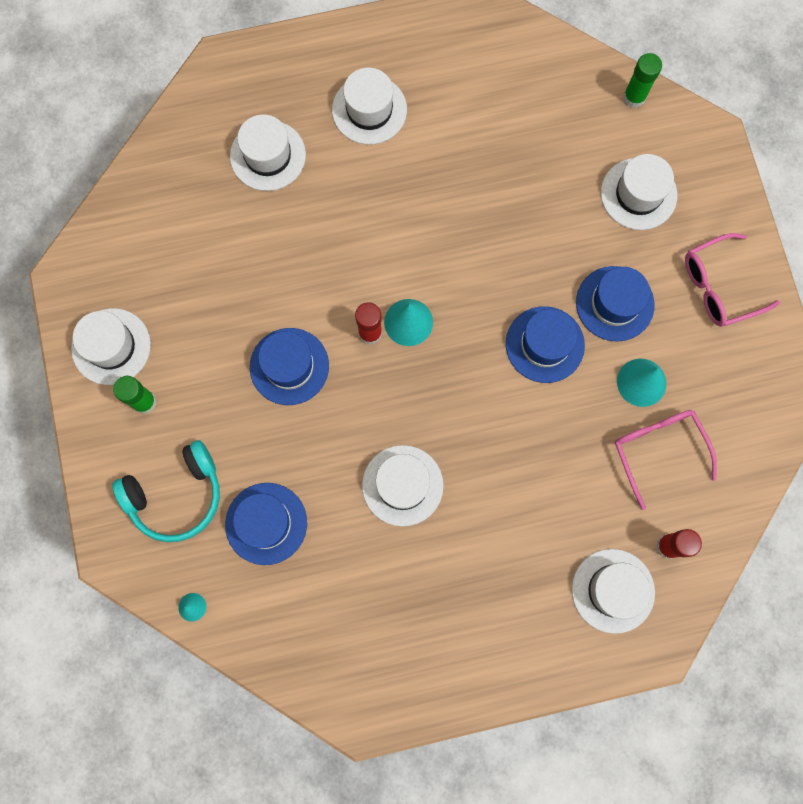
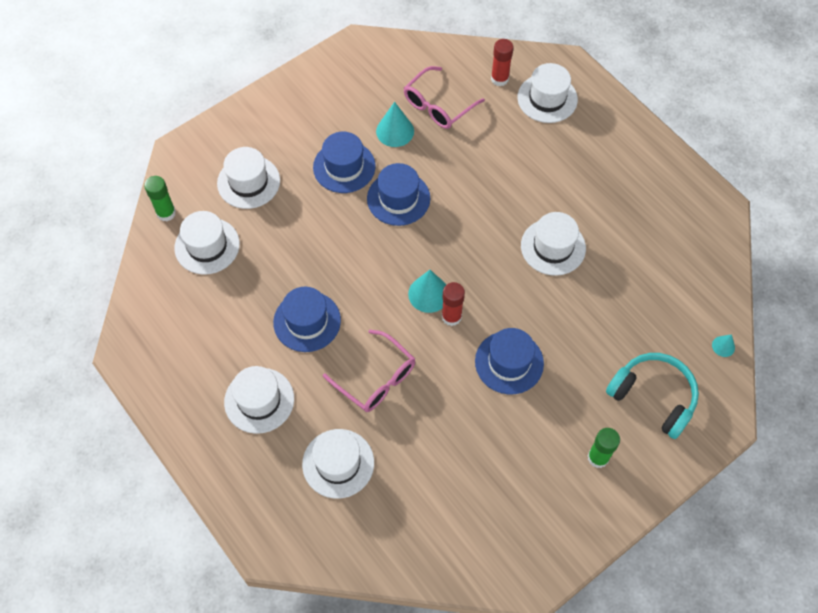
camera: 115 degrees left, 15 degrees down
(111, 346) = (569, 508): white hat -> white hat (207, 246)
(266, 523) = (634, 324): blue hat -> blue hat (307, 321)
(718, 286) = (299, 110): pink glasses -> pink glasses (376, 379)

